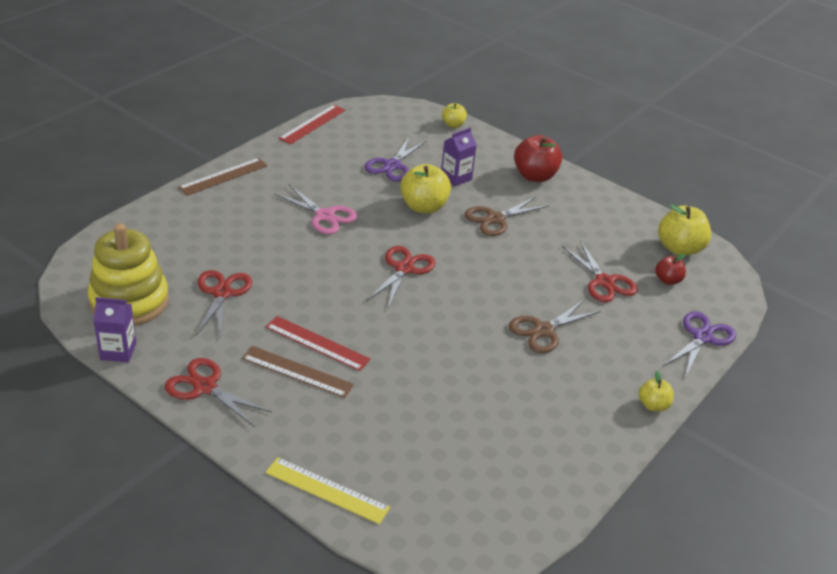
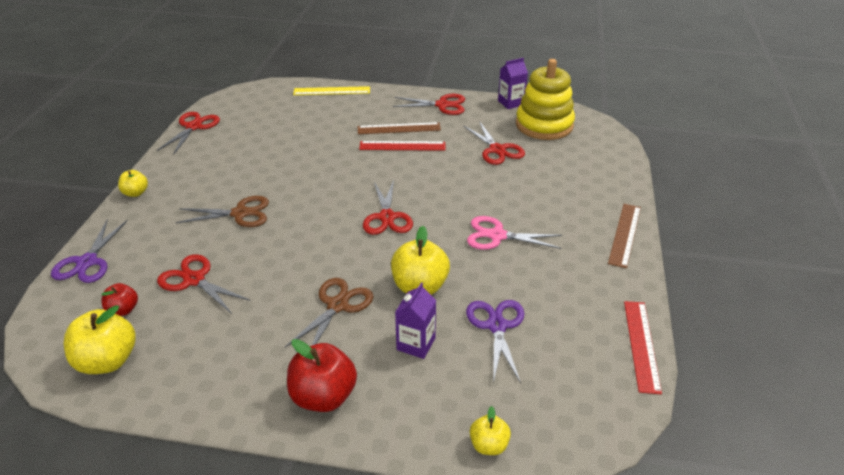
camera: 155 degrees right, 0 degrees up
(543, 330) = (240, 213): brown scissors -> brown scissors turned 60 degrees clockwise
(563, 498) = (194, 127): none -> red scissors

